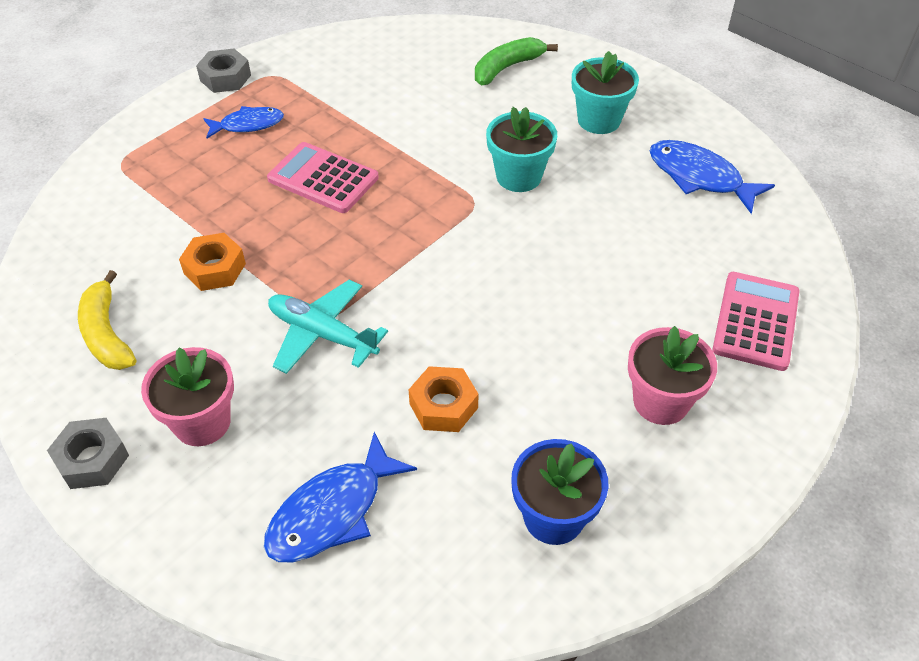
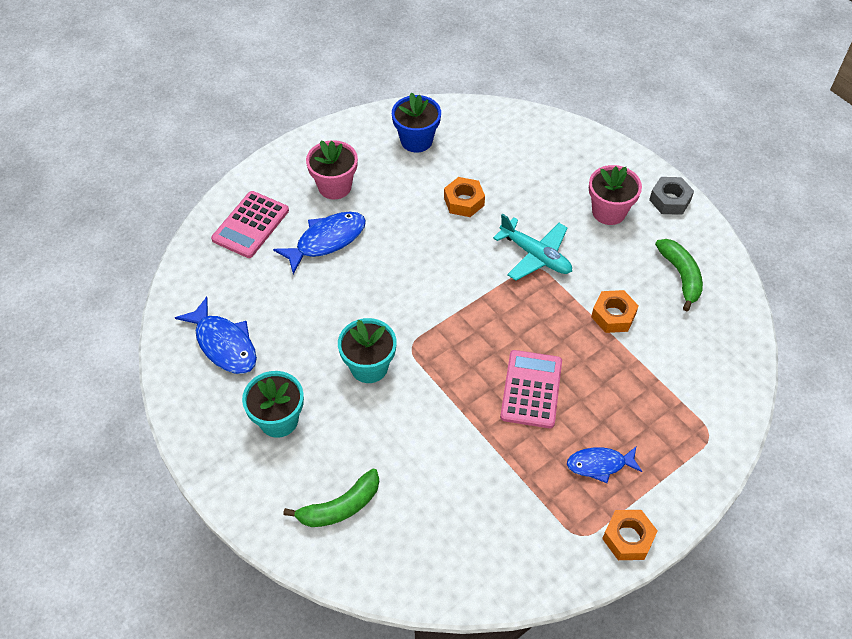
camera: 170 degrees left, 5 degrees up
(107, 334) = (681, 276): yellow banana -> green banana
(225, 78) = (628, 538): grey nut -> orange nut
(323, 178) = (531, 389): pink calculator -> pink calculator turned 120 degrees counterclockwise
(332, 512) = (533, 158): blue fish -> blue fish (327, 241)

